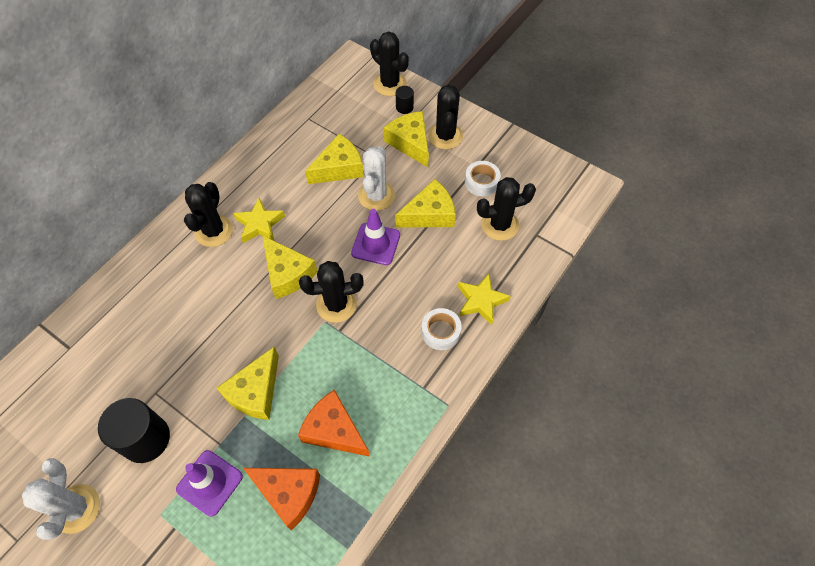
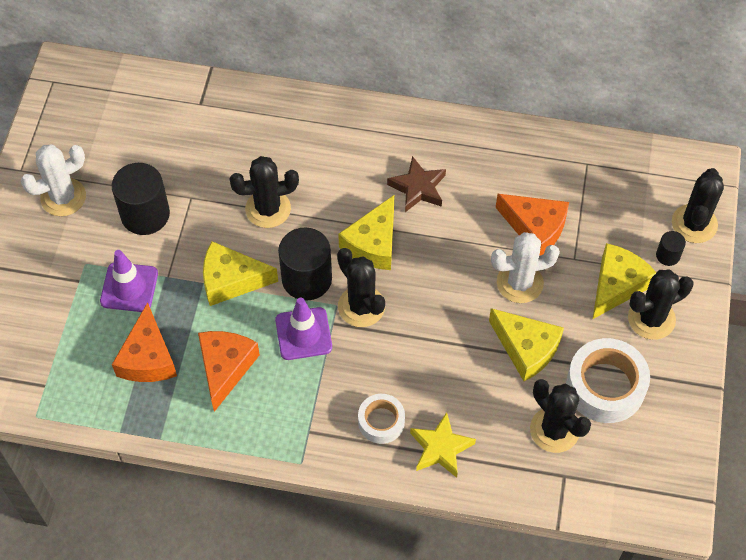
camera: 65 degrees right, 0 degrees up
(214, 231) = (386, 151): black cactus -> black cactus (268, 209)
(260, 224) = (418, 188): yellow star -> brown star
(289, 333) = (307, 279): none -> black cylinder
(339, 168) = (535, 228): yellow cheese -> orange cheese
(376, 244) = (455, 310): purple traffic cone -> purple traffic cone (303, 334)
(481, 182) = (605, 386): white tape -> white tape, size x1.71

